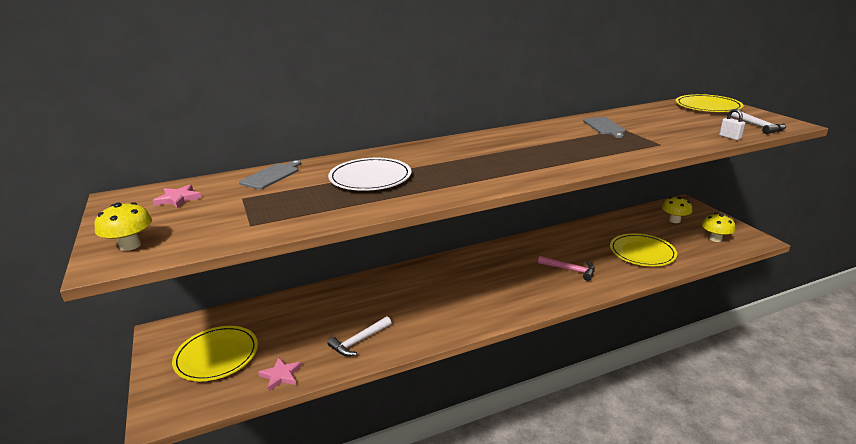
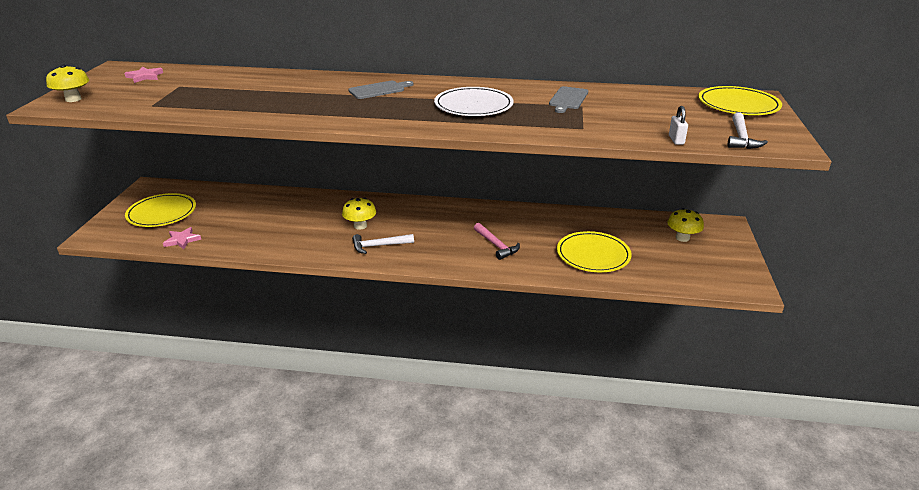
camera: 30 degrees right, 5 degrees up
(272, 176) = (224, 75): grey cutting board -> grey cutting board (379, 90)
(359, 341) = (256, 237): white hammer -> white hammer (379, 246)
(370, 178) = (283, 93): white plate -> white plate (473, 105)
(715, 239) = (699, 269): yellow mushroom -> yellow mushroom (360, 226)

